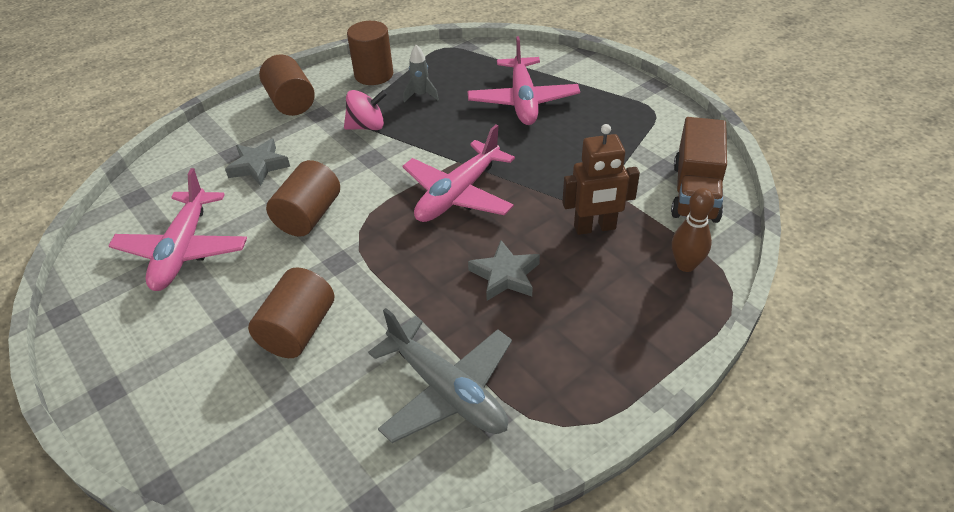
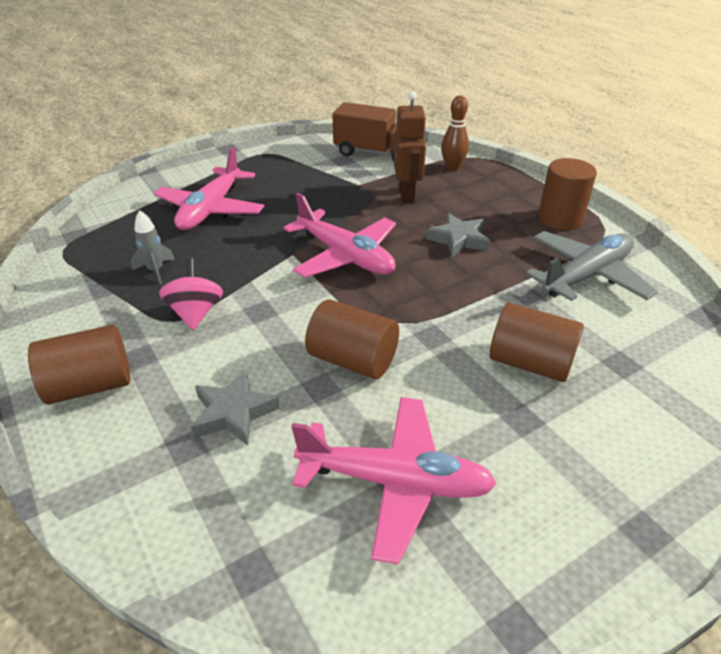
camera: 85 degrees left, 5 degrees down
(374, 75) = (80, 306): brown cylinder -> brown cylinder (560, 219)
(523, 101) = (211, 209): pink plane -> pink plane turned 105 degrees clockwise

